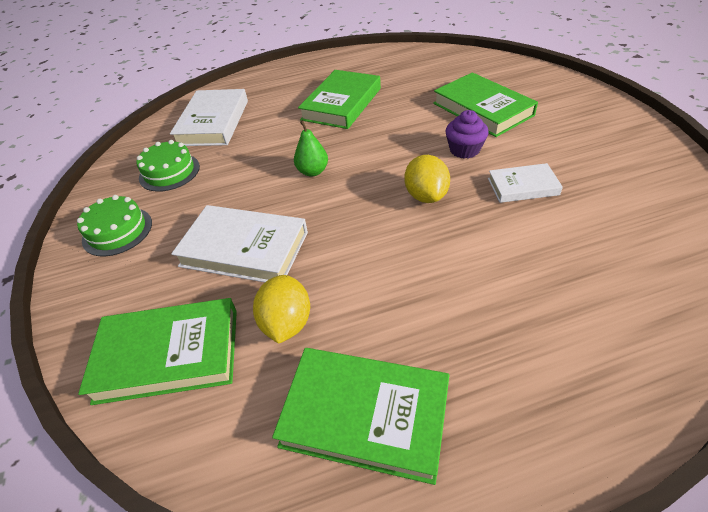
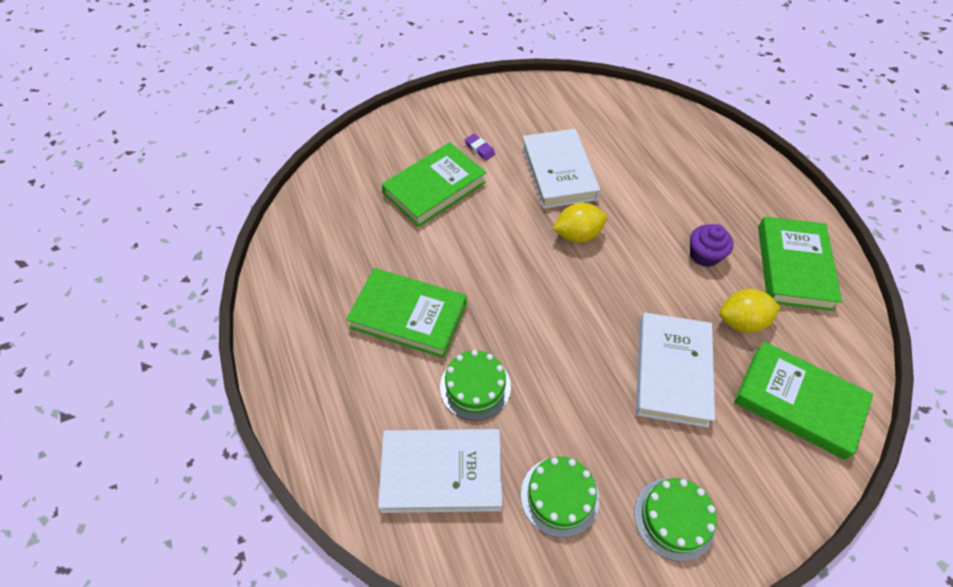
camera: 100 degrees left, 10 degrees up
(168, 354) = (798, 402): green book -> green book turned 45 degrees counterclockwise
(271, 134) = (475, 386): none -> green cake
(313, 171) = (548, 329): green pear -> none
(464, 150) = (507, 206): purple cupcake -> purple cupcake (704, 255)
(522, 186) = (558, 172): white book -> white book, size x1.73
(546, 133) = (479, 149): none -> purple eraser

